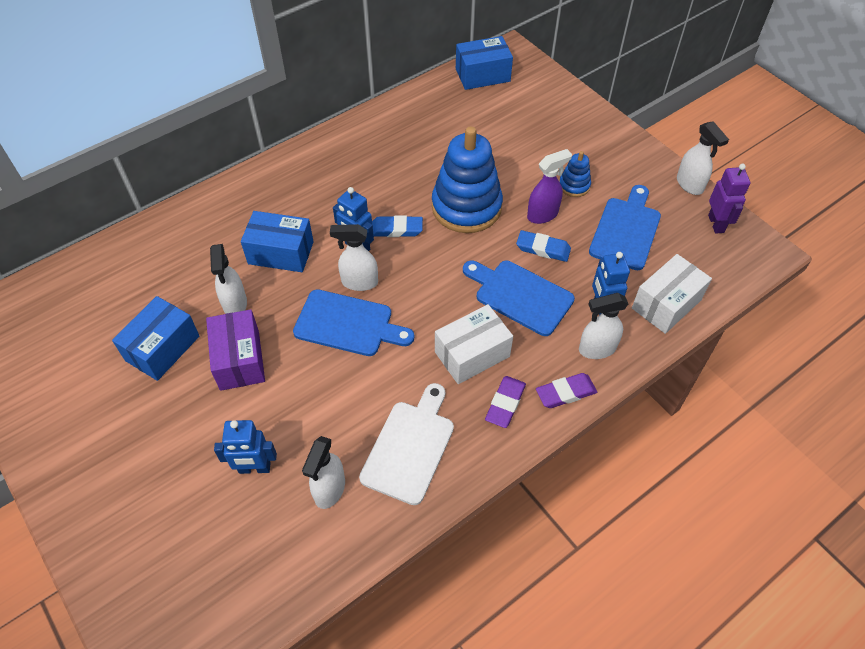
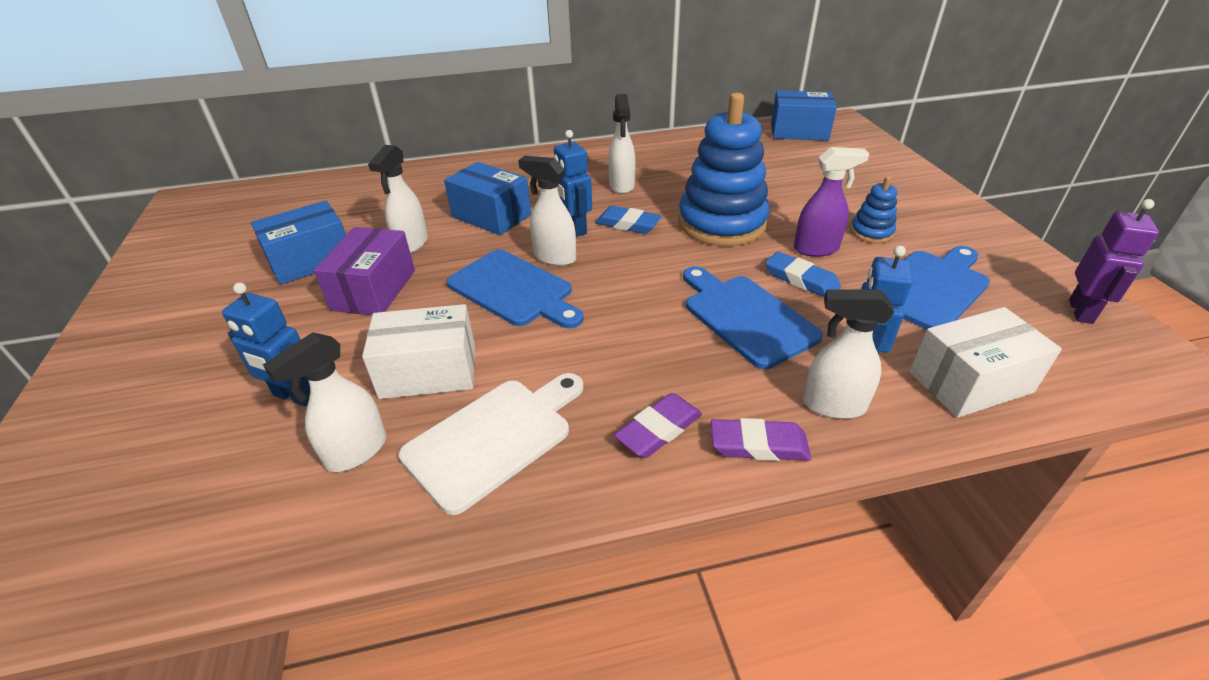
camera: 25 degrees right, 15 degrees down
(472, 354) = (645, 360): white box -> white box (428, 371)
(690, 185) = (1045, 264): white spray bottle -> white spray bottle (621, 186)

